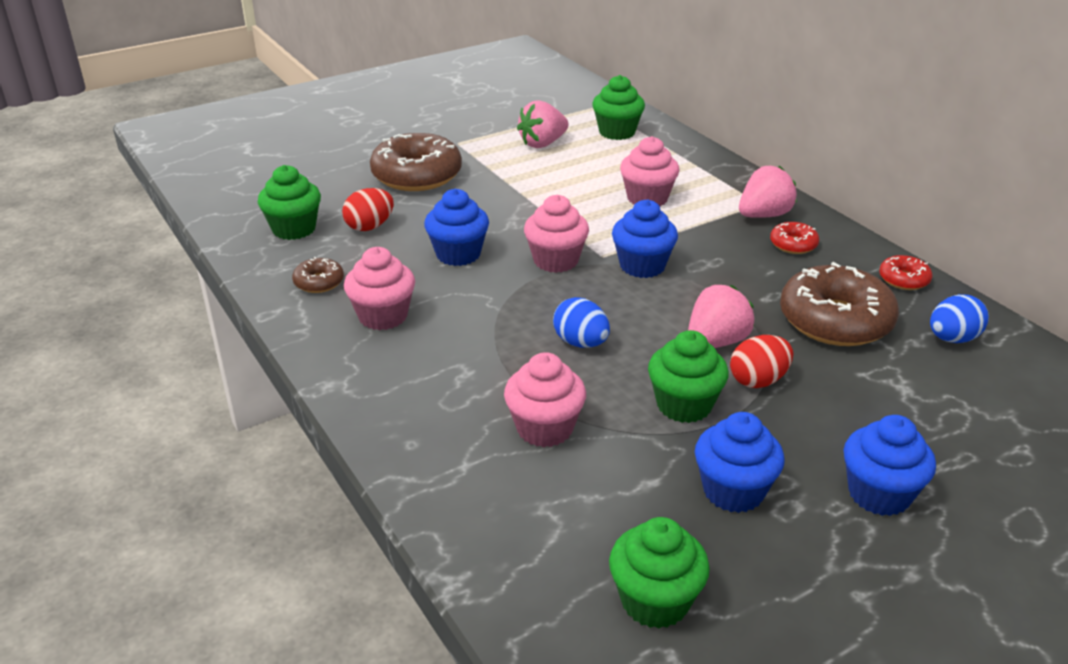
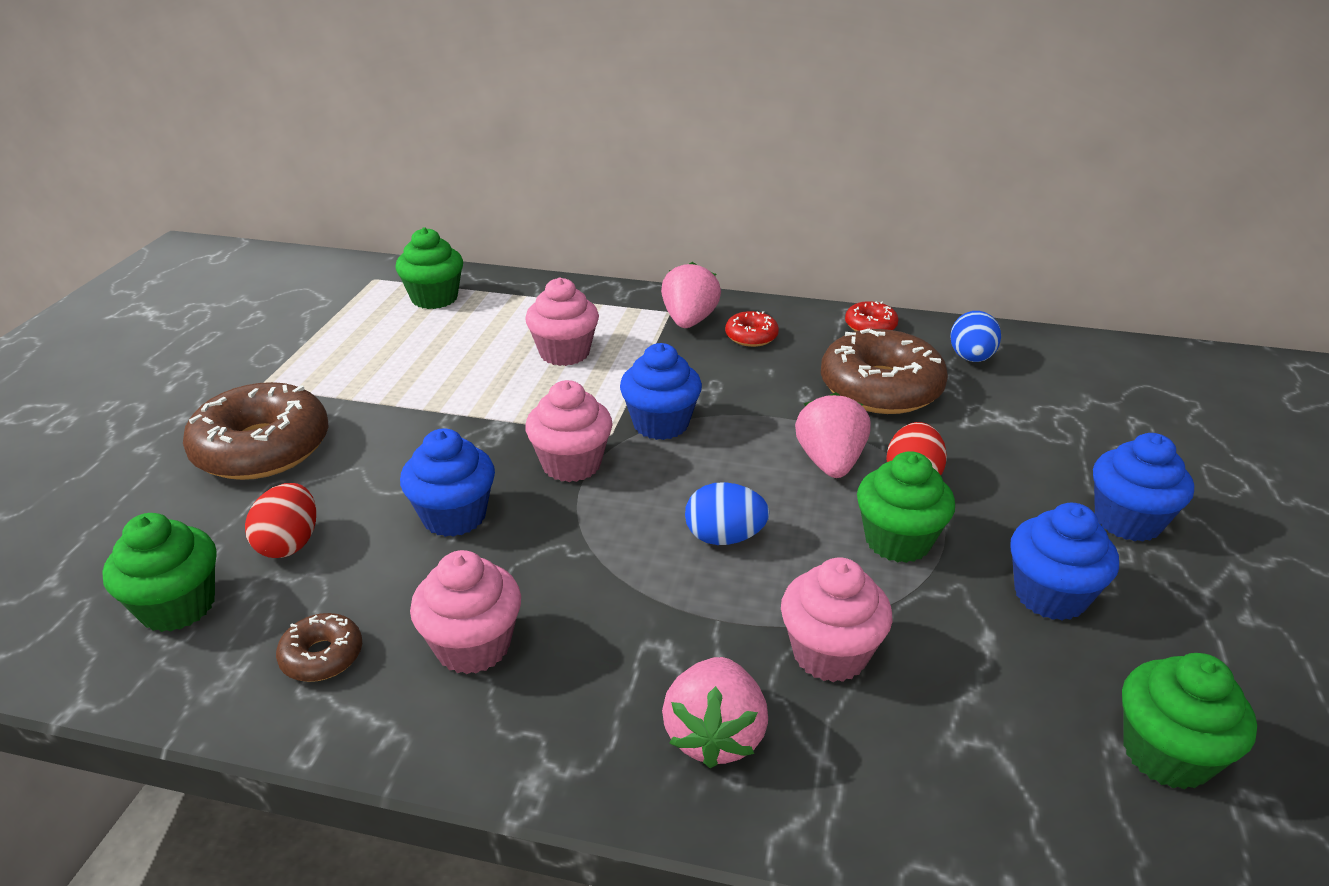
camera: 45 degrees left, 0 degrees up
(542, 144) = (369, 343): pink strawberry -> pink strawberry (715, 735)

